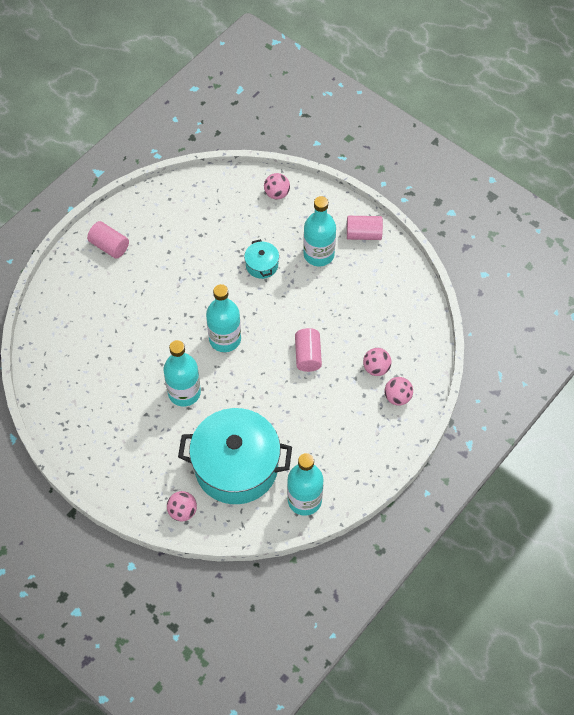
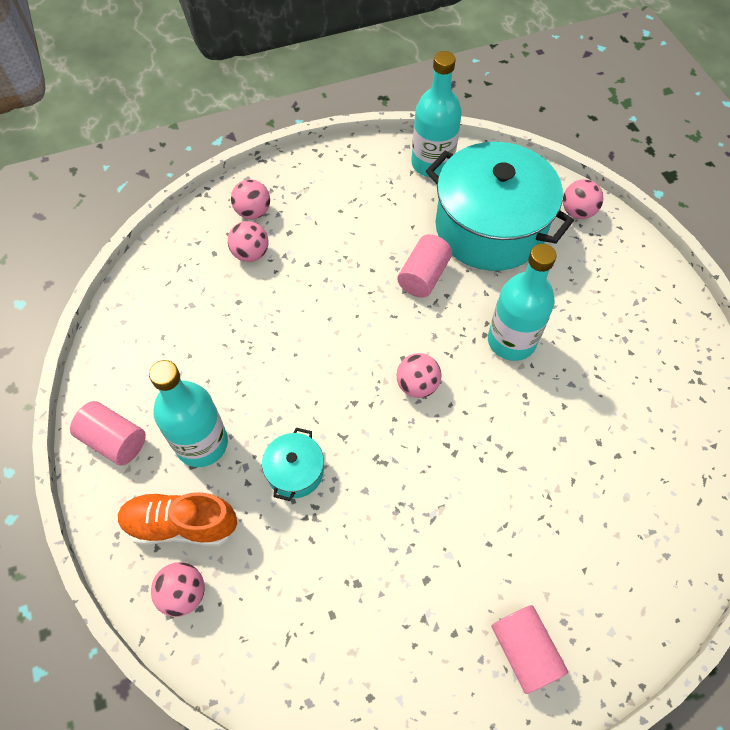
camera: 150 degrees left, 0 degrees up
(225, 339) = (417, 385): turquoise bottle -> pink ball
(300, 217) = (181, 524): none -> orange shoe
(308, 355) = (321, 309): pink cylinder -> pink cylinder (423, 276)

